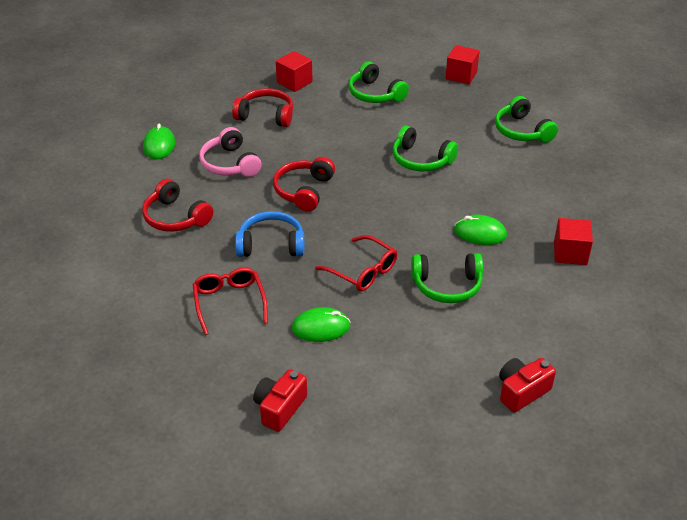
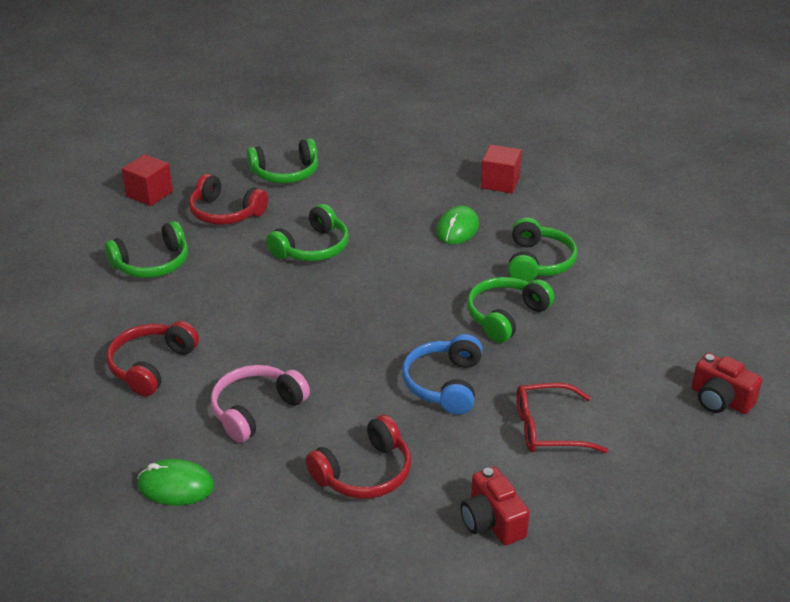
camera: 80 degrees left, 5 degrees down
(230, 164) = (256, 410): pink headphones -> pink headphones turned 150 degrees clockwise
(294, 82) = (79, 331): red cube -> none
(304, 191) = (342, 346): red headphones -> red headphones (225, 213)
(321, 327) = (597, 357): green mouse -> none
(362, 271) = (506, 316): red glasses -> green headphones
(521, 392) = (687, 242): red camera -> red camera (492, 521)

